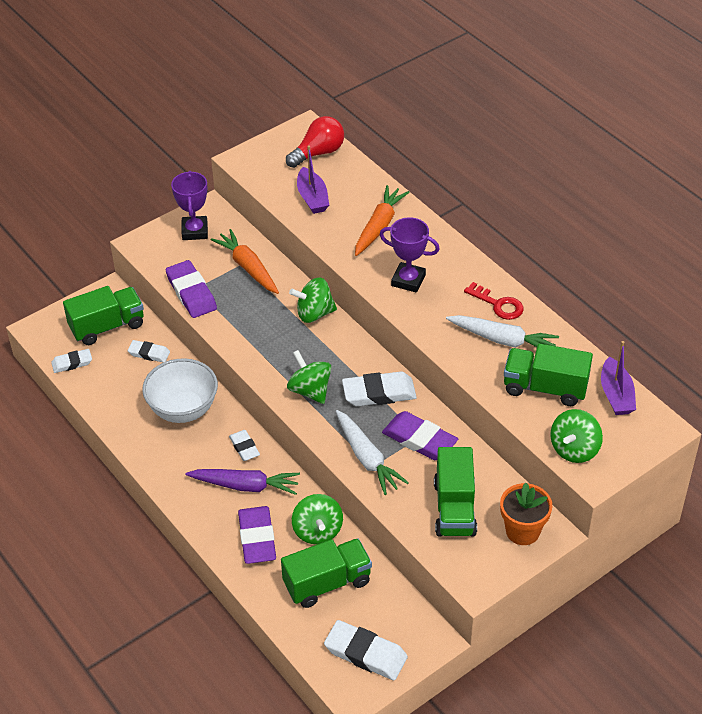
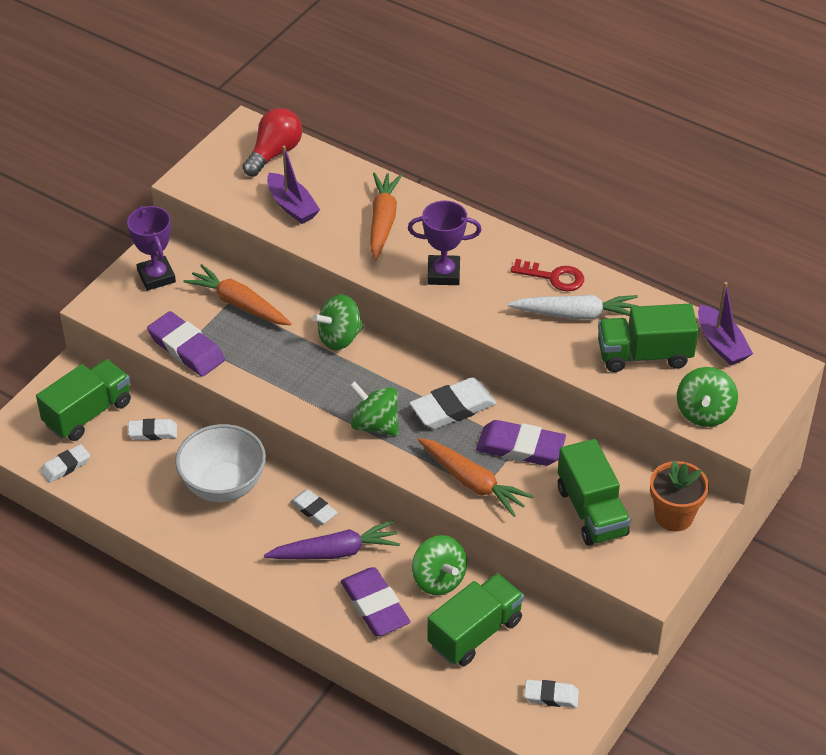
camera: 20 degrees left, 0 degrees up
(365, 653) = (551, 696): white eraser -> white eraser, size x0.59
(367, 458) = (472, 482): white carrot -> orange carrot

